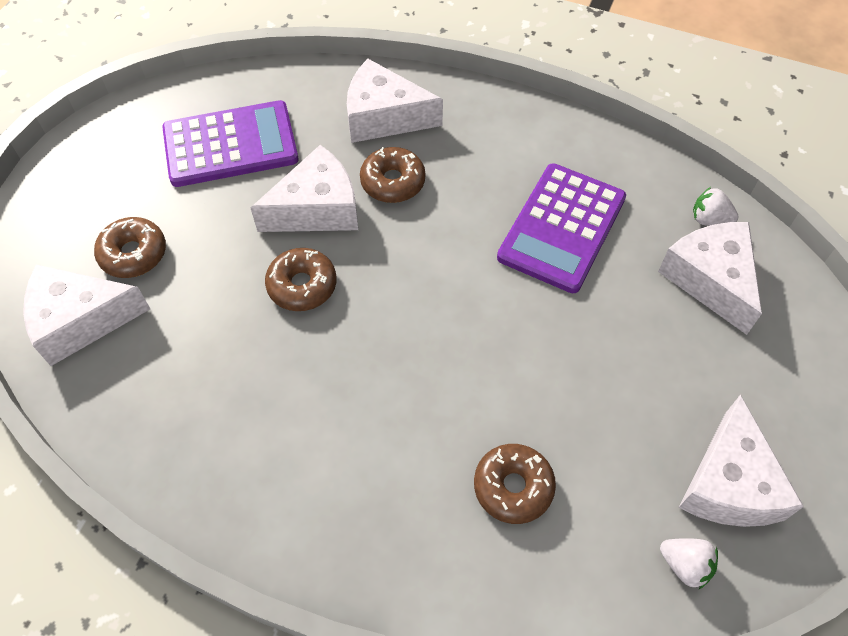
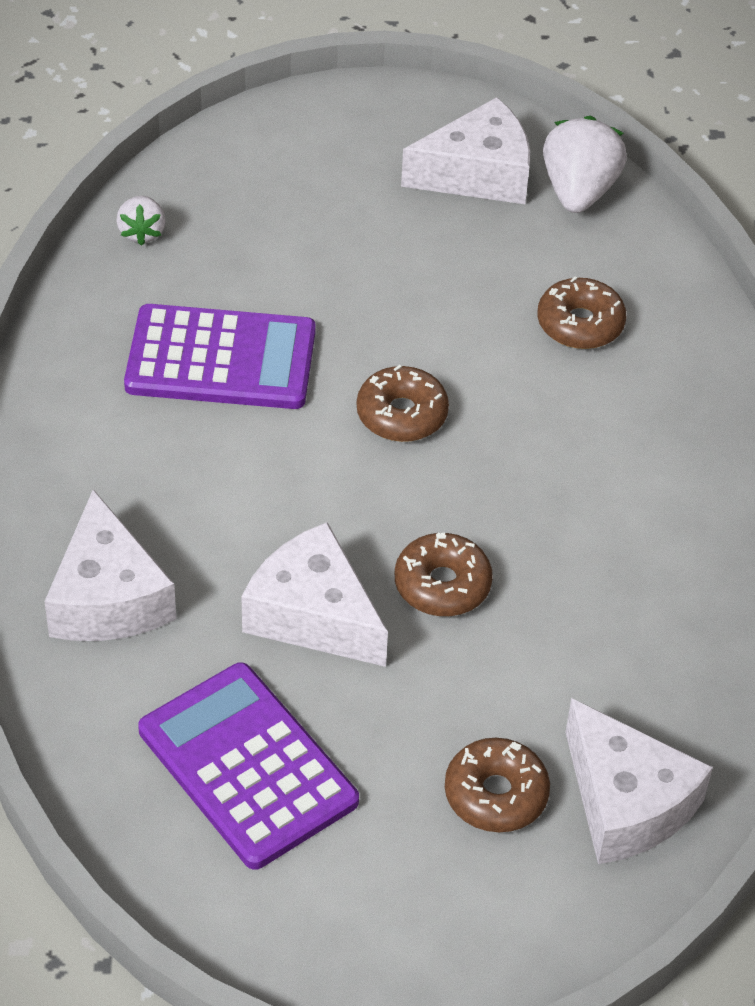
camera: 115 degrees left, 10 degrees down
(393, 182) = (227, 547): brown donut -> brown donut (402, 414)
(685, 565) = (579, 191): white strawberry -> white strawberry, size x1.77
(710, 279) = (233, 219): white cheese -> none

